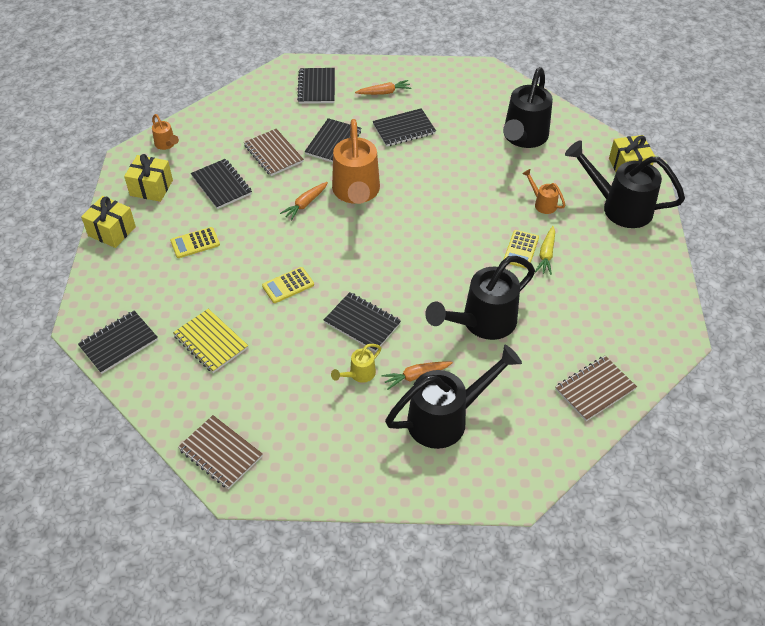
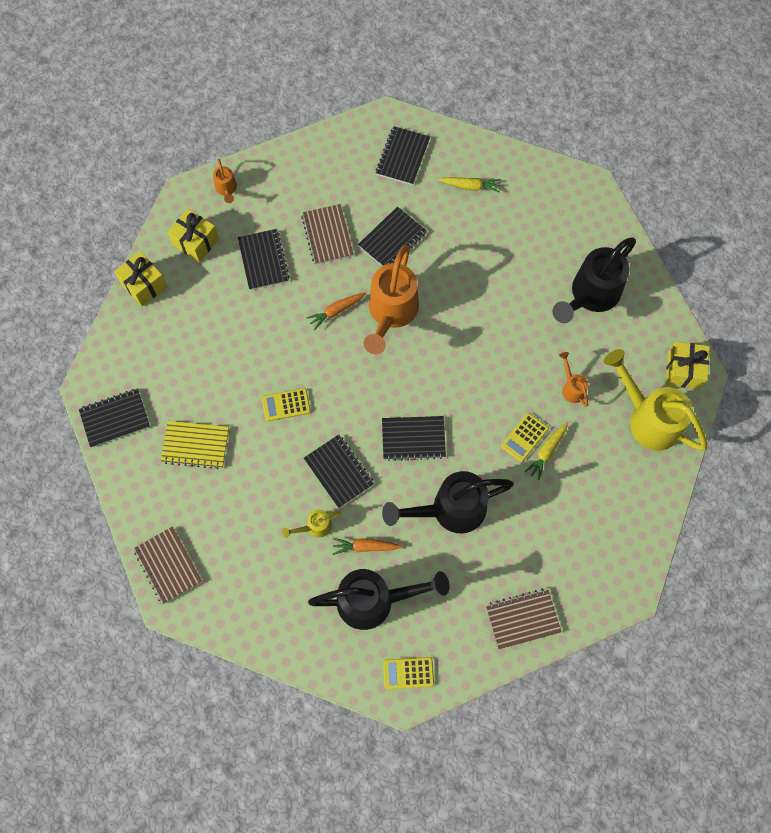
camera: 20 degrees right, 20 degrees up
(195, 243) = (216, 325): yellow calculator -> yellow calculator (408, 673)
(210, 342) = (195, 445): yellow notebook -> yellow notebook turned 60 degrees counterclockwise
(384, 92) = (470, 186): orange carrot -> yellow carrot
(404, 129) = (471, 244): black notebook -> black notebook (413, 439)
(618, 207) = (647, 418): black watering can -> yellow watering can

